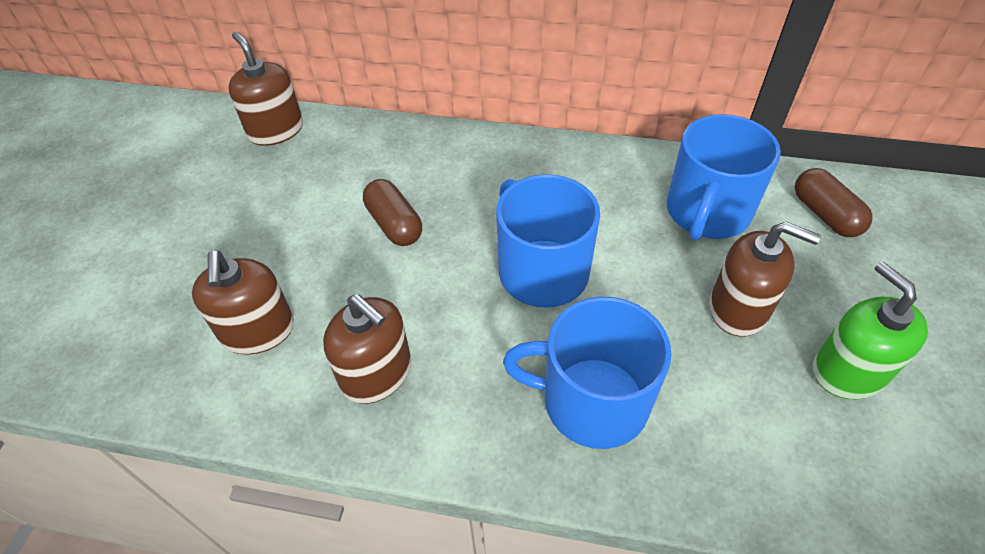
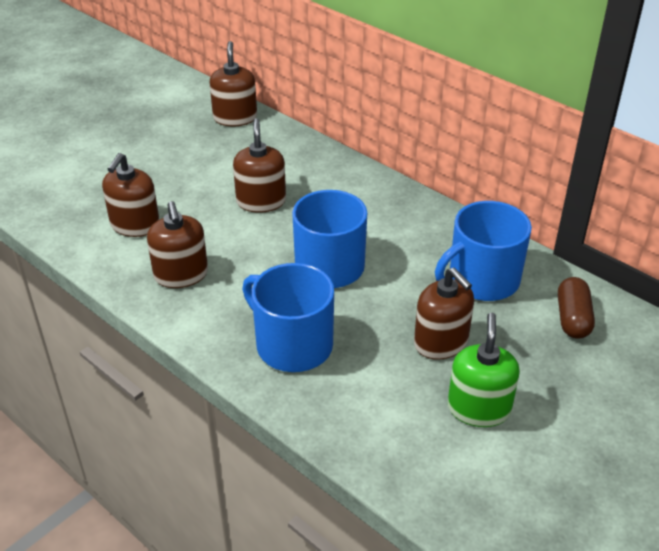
camera: 30 degrees right, 10 degrees down
(394, 224) = (261, 201): brown capsule -> brown soap dispenser

